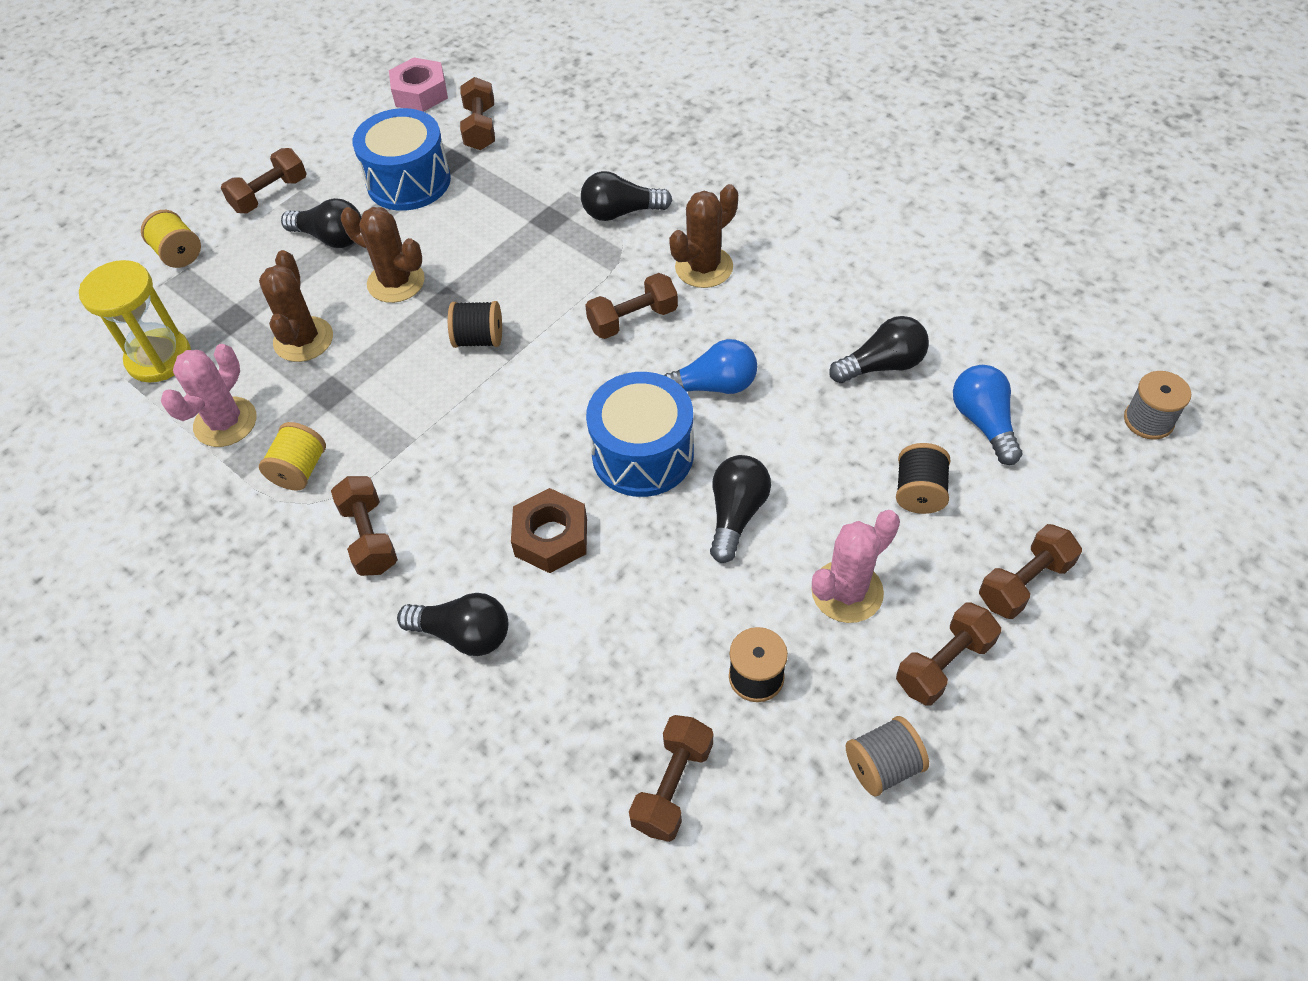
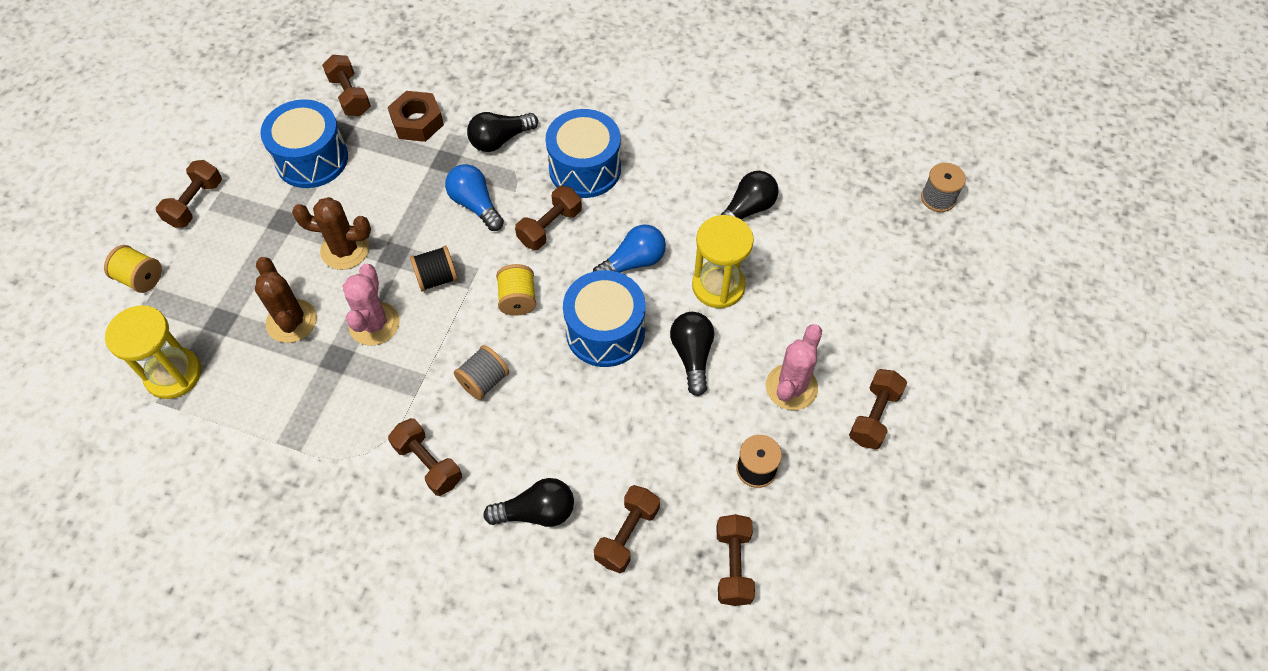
camera: 25 degrees left, 5 degrees up
(225, 422) = (261, 410): pink cactus -> pink cactus (374, 324)
(300, 470) = (345, 429): yellow spool -> yellow spool (518, 299)
(331, 238) = (269, 227): black light bulb -> none
(420, 93) = (282, 76): pink nut -> none
(551, 537) = (567, 417): brown nut -> brown nut (417, 122)
(704, 267) = (585, 168): brown cactus -> blue drum
(806, 443) = (718, 286): none -> yellow hourglass
(882, 766) = (863, 500): grey spool -> grey spool (484, 381)
(919, 492) = (810, 298): black spool -> none
(983, 423) = (832, 233): blue light bulb -> blue light bulb (475, 205)
(1024, 583) = (903, 341): brown dumbbell -> brown dumbbell (627, 534)

